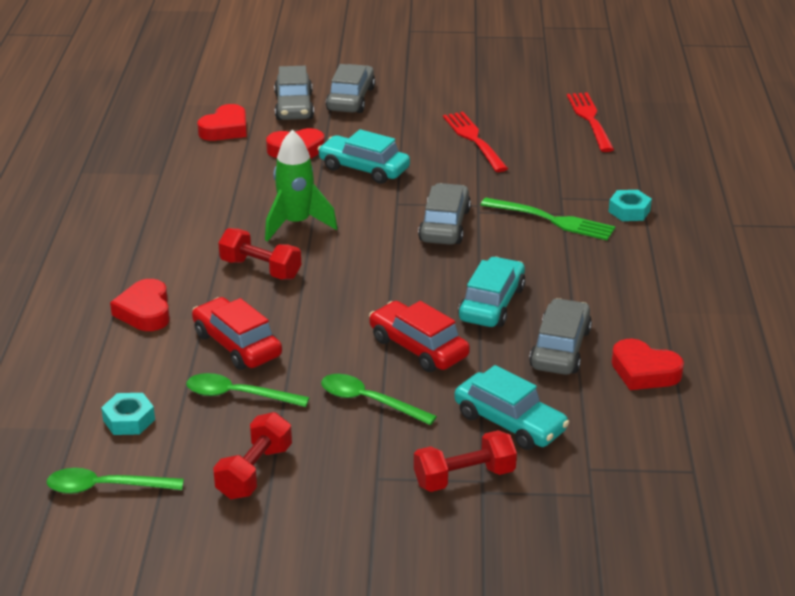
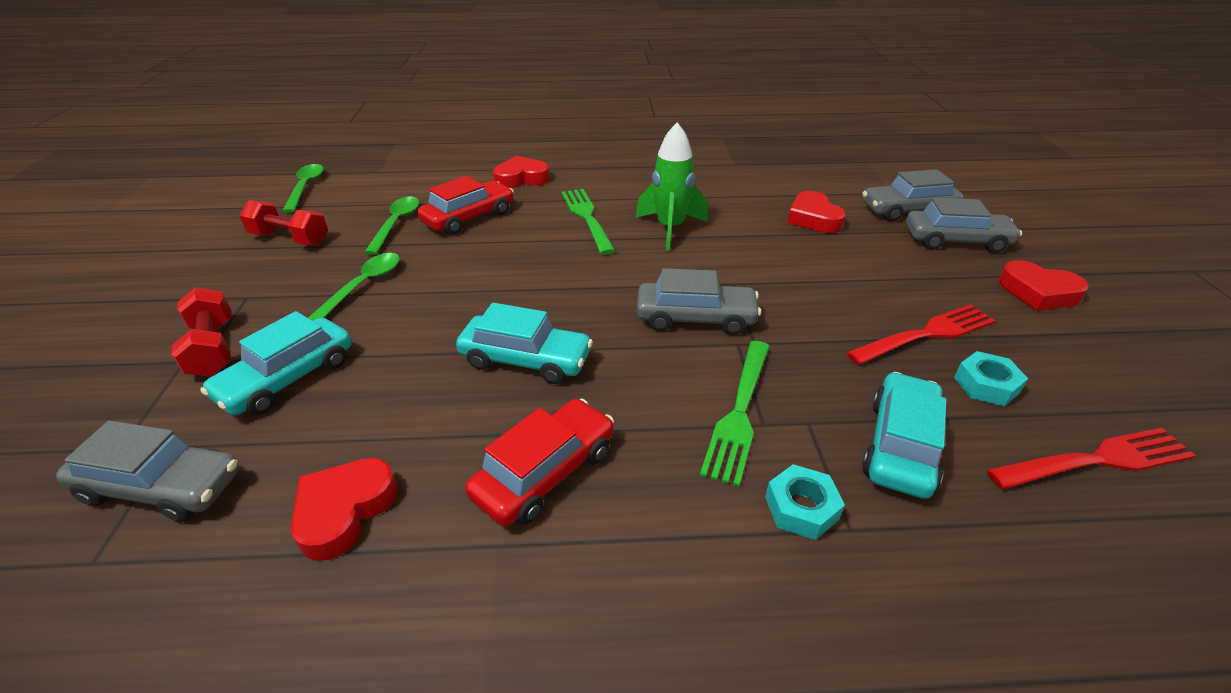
camera: 85 degrees right, 5 degrees up
(129, 420) = (380, 187): turquoise nut -> turquoise nut (986, 385)
(225, 129) = (832, 182): red heart -> red heart (1037, 292)
(260, 269) = (587, 218): red dumbbell -> green fork
(364, 168) = (799, 258): turquoise car -> turquoise car (900, 445)
(418, 347) = (445, 310): red car -> red car (545, 472)
(560, 349) = (420, 421): grey car -> grey car (161, 487)

